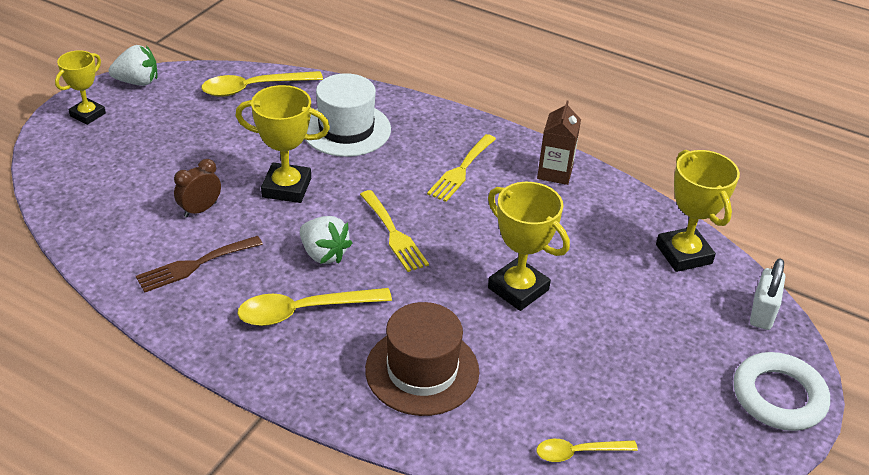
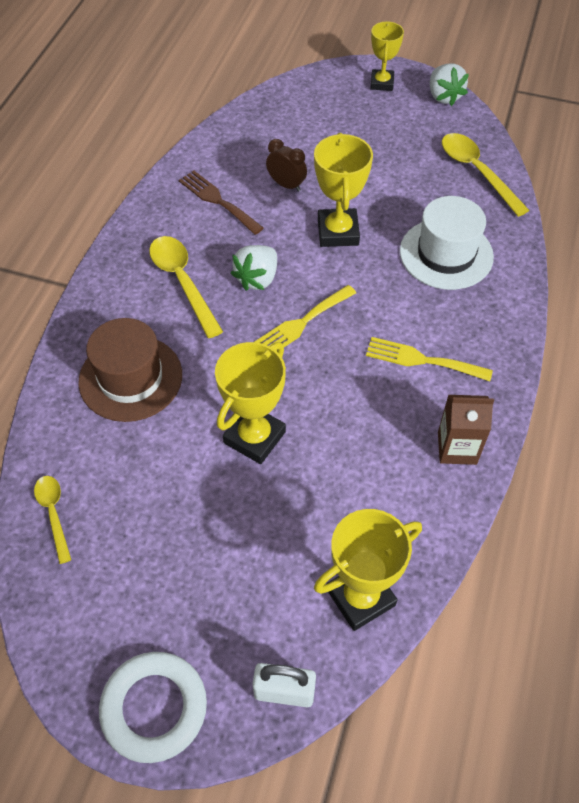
camera: 80 degrees right, 15 degrees up
(87, 114) = (382, 83): yellow trophy -> yellow trophy turned 75 degrees clockwise

